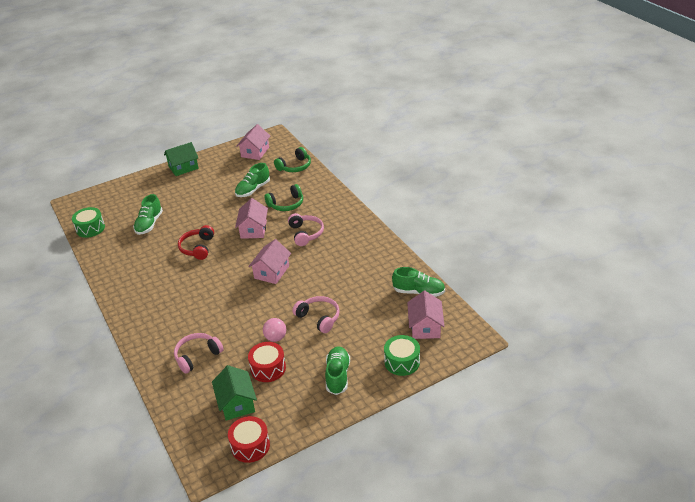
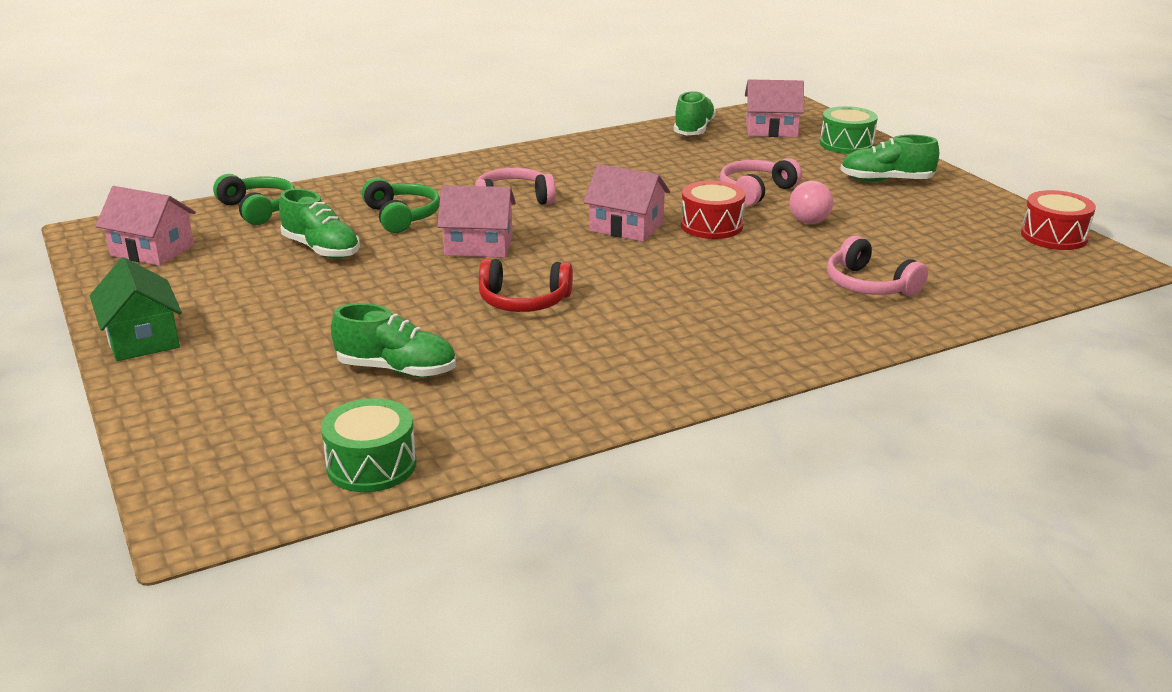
camera: 90 degrees left, 10 degrees down
(236, 403) = (971, 248): green house -> none
(268, 368) = (884, 226): red drum -> red drum (711, 226)

